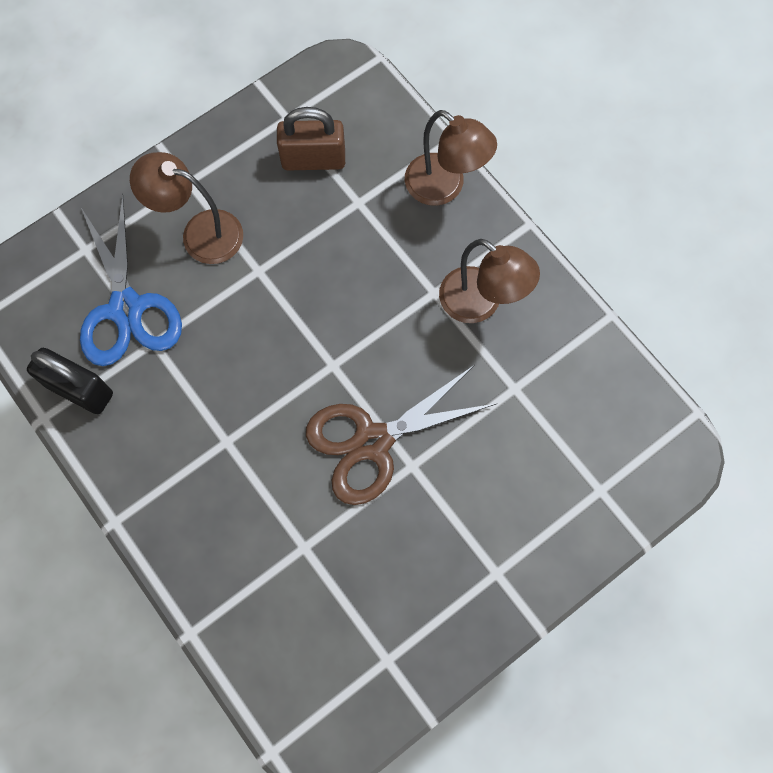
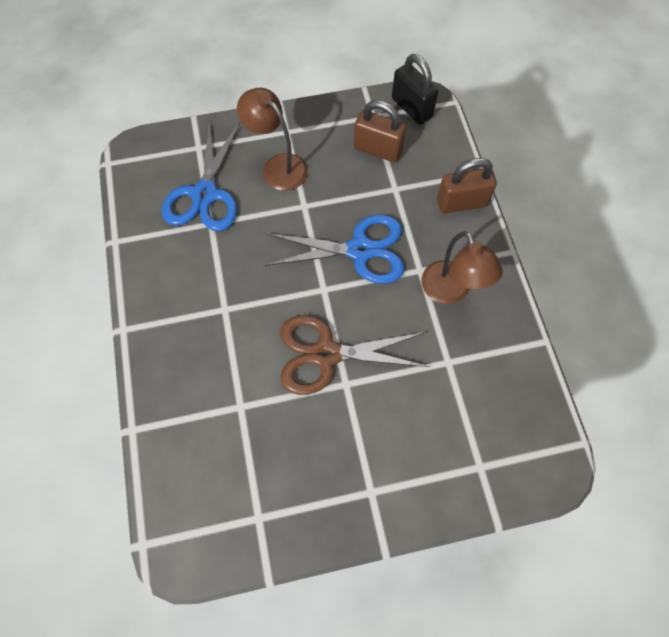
camera: 25 degrees right, 5 degrees down
(79, 390) = (147, 233): black padlock -> black padlock (411, 108)
(352, 298) = (360, 250): none -> blue scissors
(444, 187) = (461, 202): brown lamp -> brown padlock

